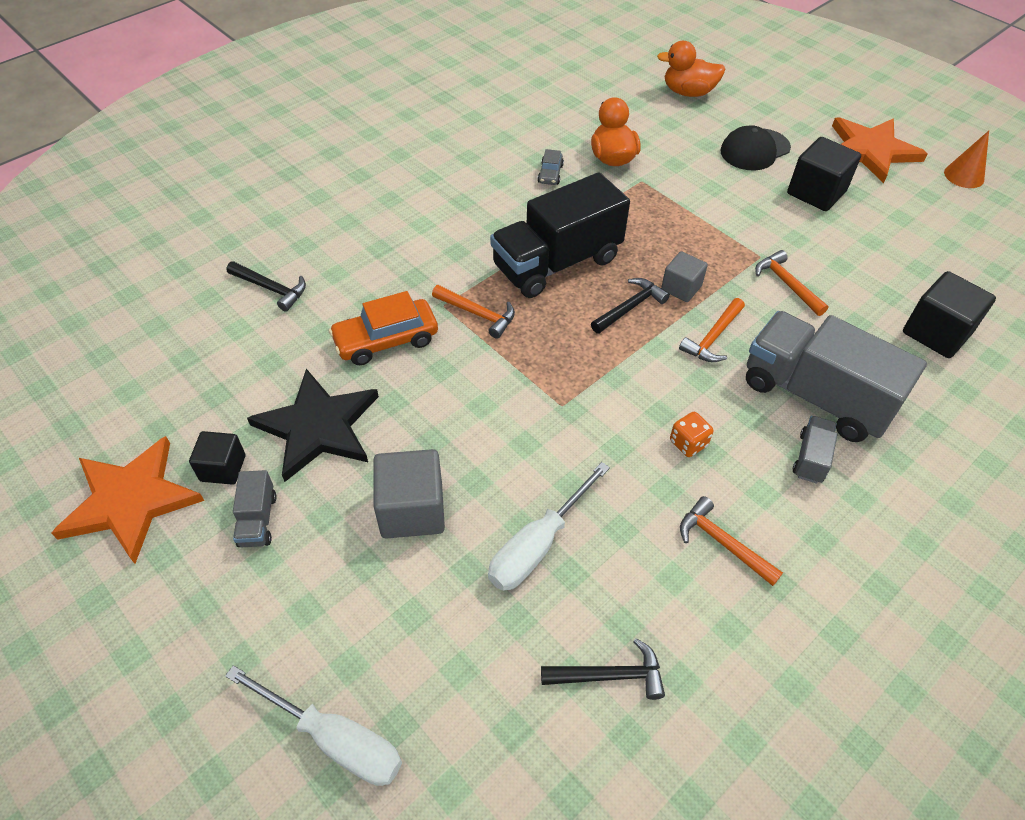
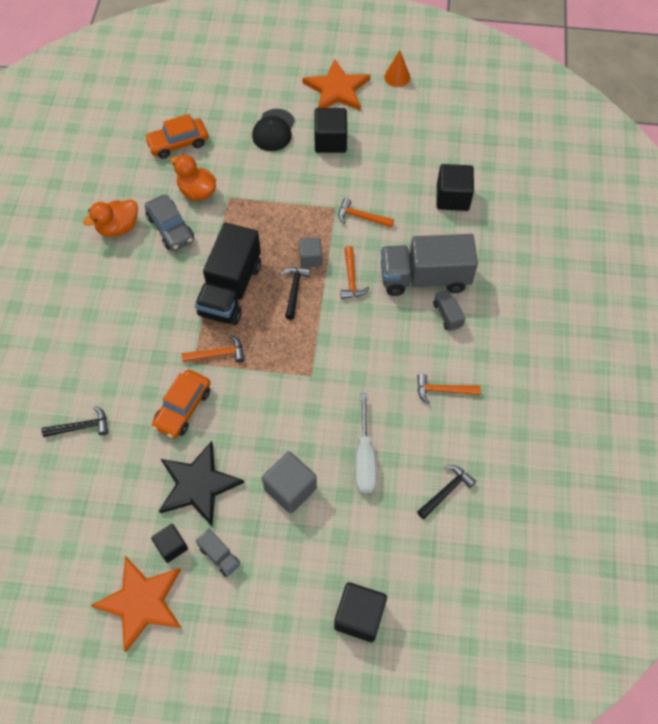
camera: 40 degrees left, 10 degrees up
(335, 739) = (359, 616): white screwdriver -> black cube
(550, 174) = (170, 228): grey car -> grey car, size x1.88
(634, 109) = (178, 143): none -> orange car
(688, 92) = (199, 108): orange duck -> orange duck (118, 227)
(688, 443) = (388, 350): orange dice -> none

